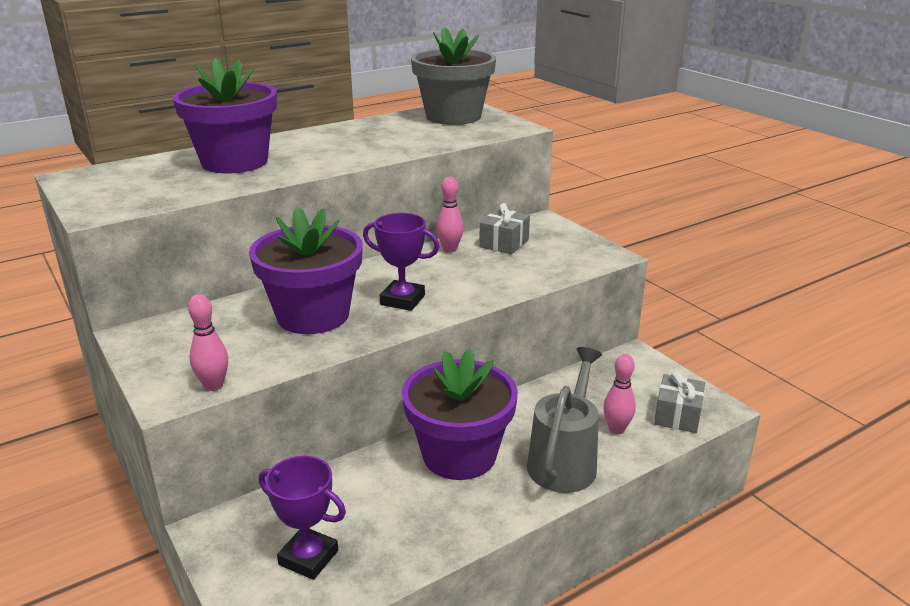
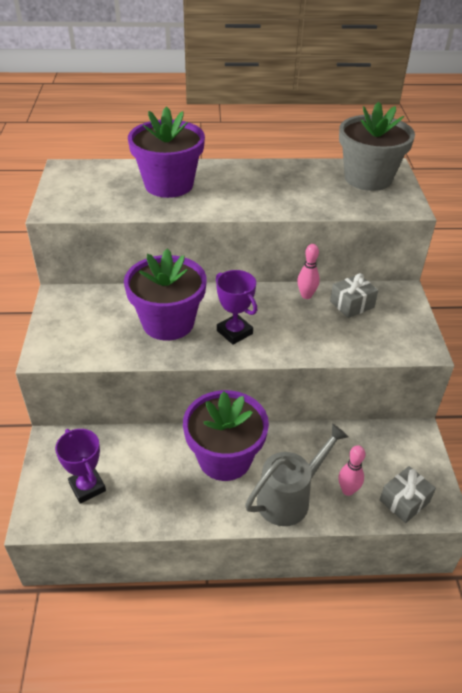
camera: 30 degrees right, 15 degrees up
(213, 385) = (71, 357): pink bowling pin -> none

